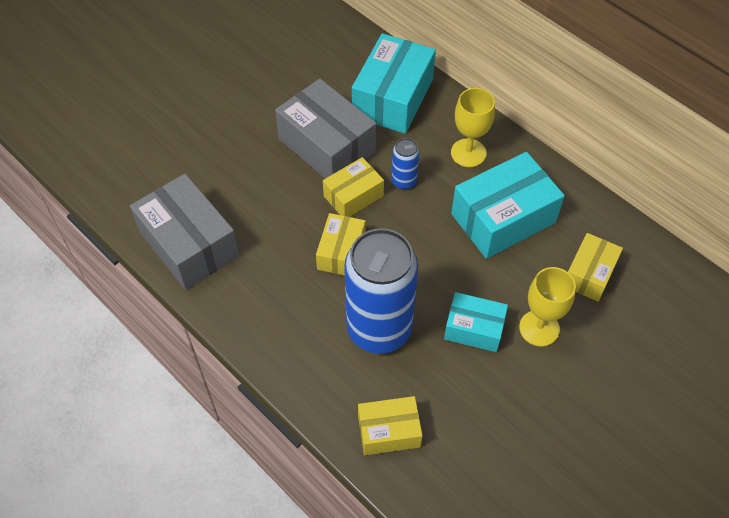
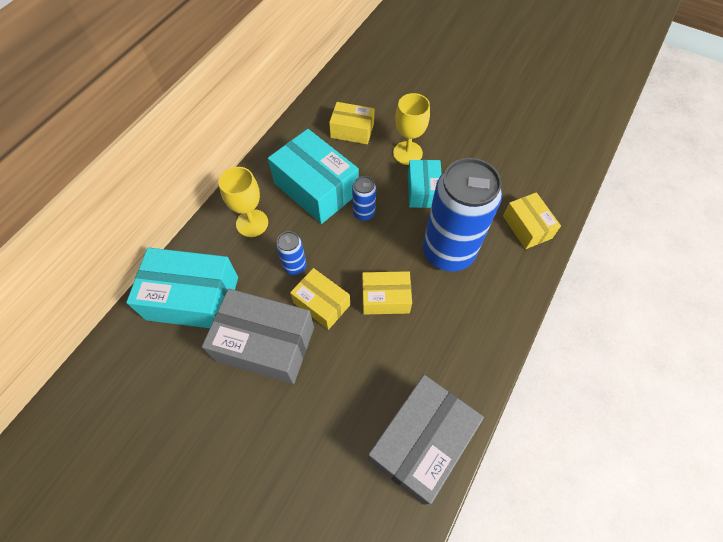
camera: 105 degrees left, 5 degrees up
(326, 145) = (265, 344): grey box -> grey box turned 75 degrees clockwise
(455, 257) = (364, 213): none -> blue can

